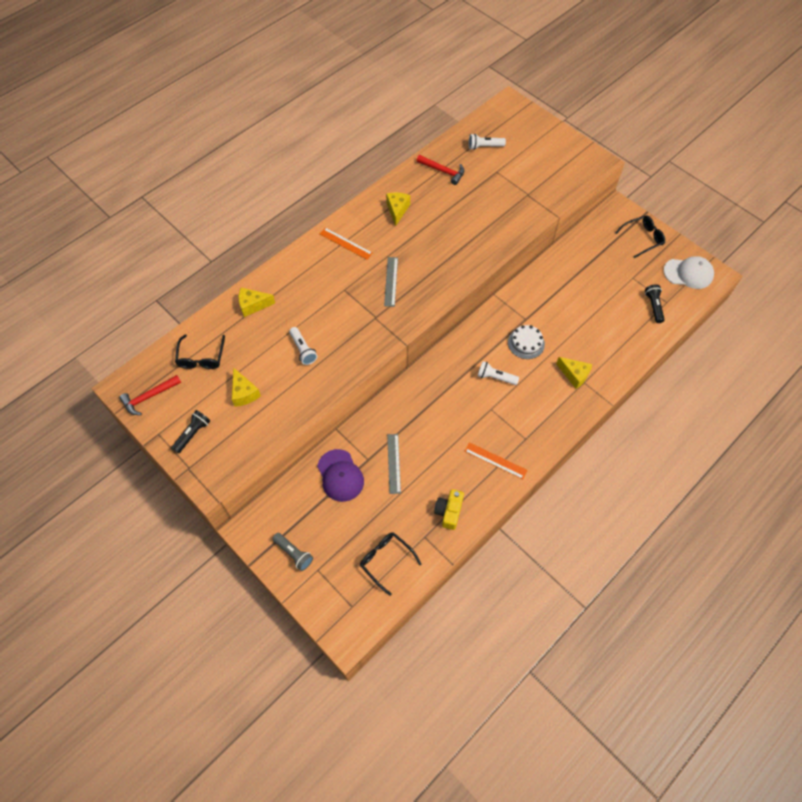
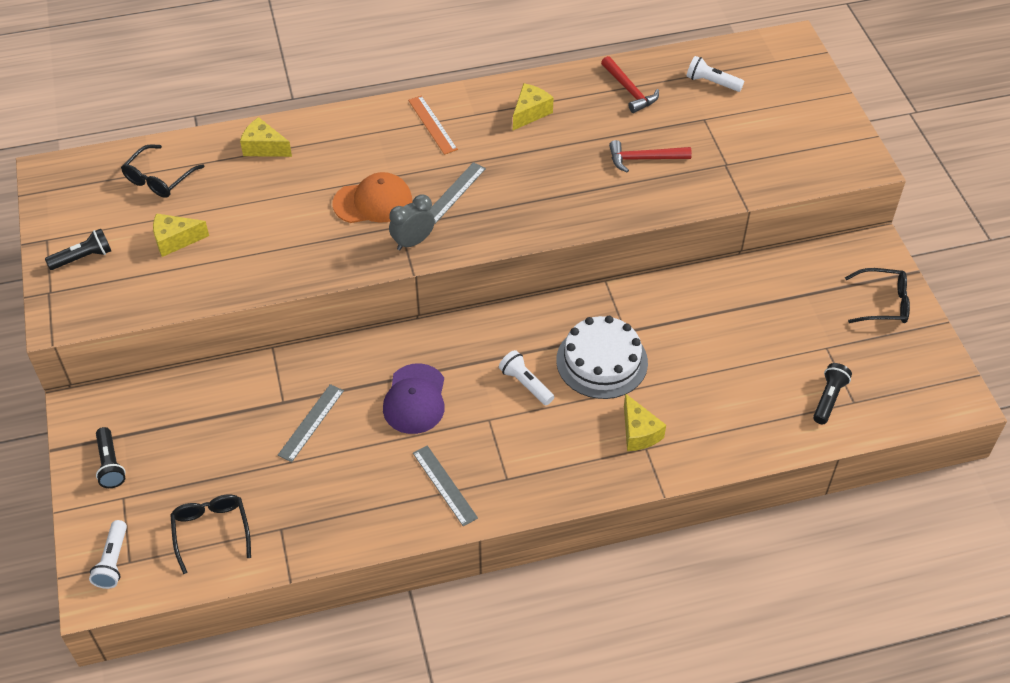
camera: 30 degrees right, 10 degrees down
(149, 397) = (68, 195): red hammer -> red hammer (644, 159)
(244, 393) = (175, 240): yellow cheese -> yellow cheese turned 75 degrees clockwise
(294, 553) = (110, 464): grey flashlight -> black flashlight
(303, 350) = (282, 223): white flashlight -> white flashlight (113, 561)
(340, 475) = (234, 404): purple cap -> purple cap (415, 399)
(347, 310) = (373, 202): none -> orange cap
(390, 324) = (413, 242): none -> grey clock
(449, 512) = (335, 515): yellow camera -> none
(495, 460) = (444, 485): orange ruler -> grey ruler
(526, 343) = (602, 361): white cake -> white cake, size x1.57
(688, 273) = (919, 379): white cap -> none

